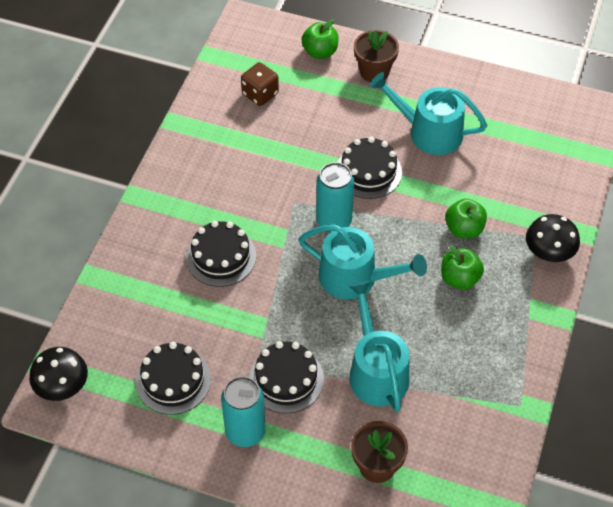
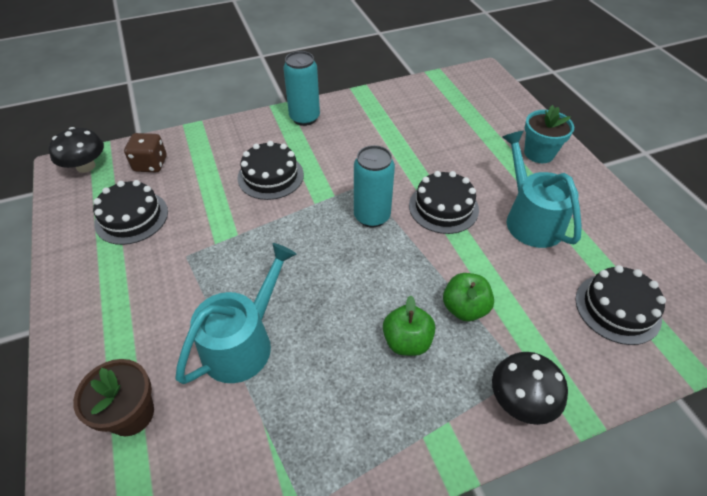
camera: 50 degrees right, 5 degrees down
(245, 431) = (109, 289): turquoise can -> turquoise can (304, 118)
(260, 94) = (436, 112): brown dice -> brown dice (150, 164)
(286, 379) = (184, 283): black cake -> black cake (617, 308)
(320, 52) = (513, 117): green apple -> none
(355, 278) = (329, 264): turquoise watering can -> none
(374, 71) = (539, 153): brown flower pot -> turquoise flower pot

